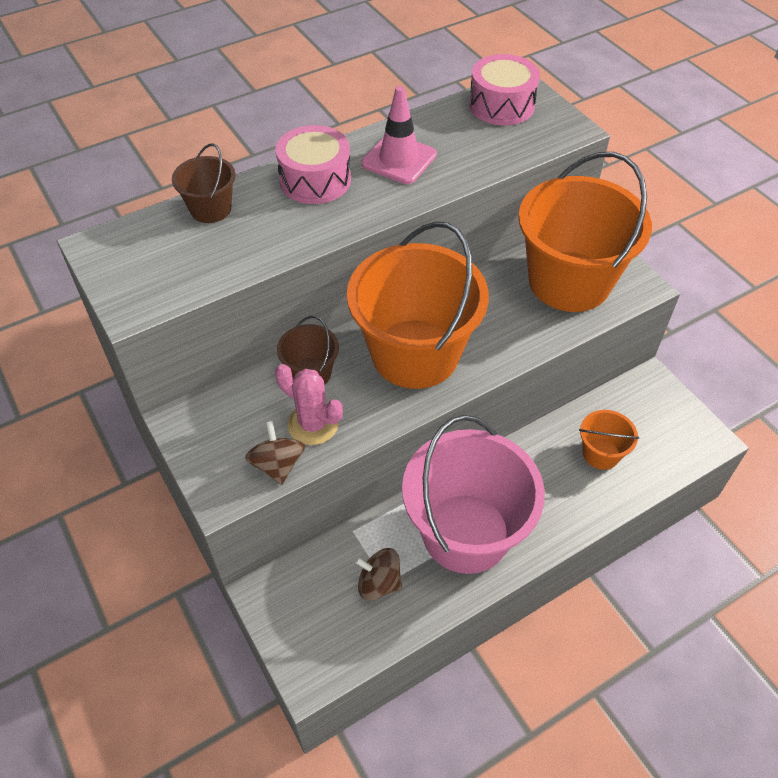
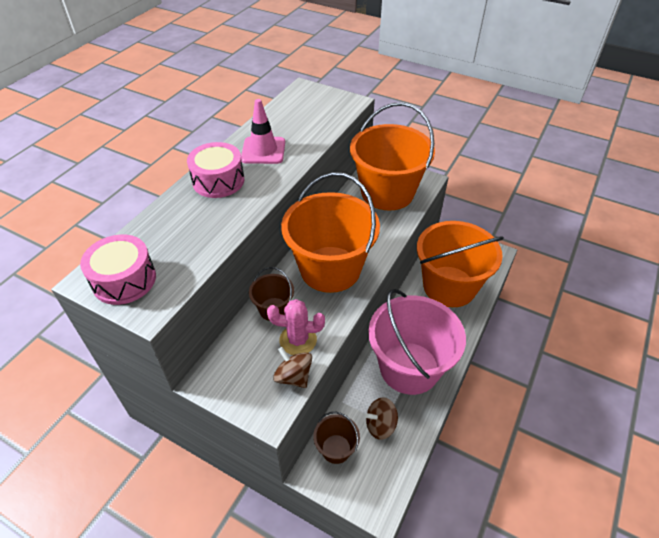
camera: 30 degrees left, 5 degrees down
(210, 209) = (158, 224): brown bucket -> brown bucket (336, 449)
(501, 105) = (301, 101): pink drum -> pink drum (124, 280)
(601, 453) = (449, 286): orange bucket -> orange bucket, size x2.22

